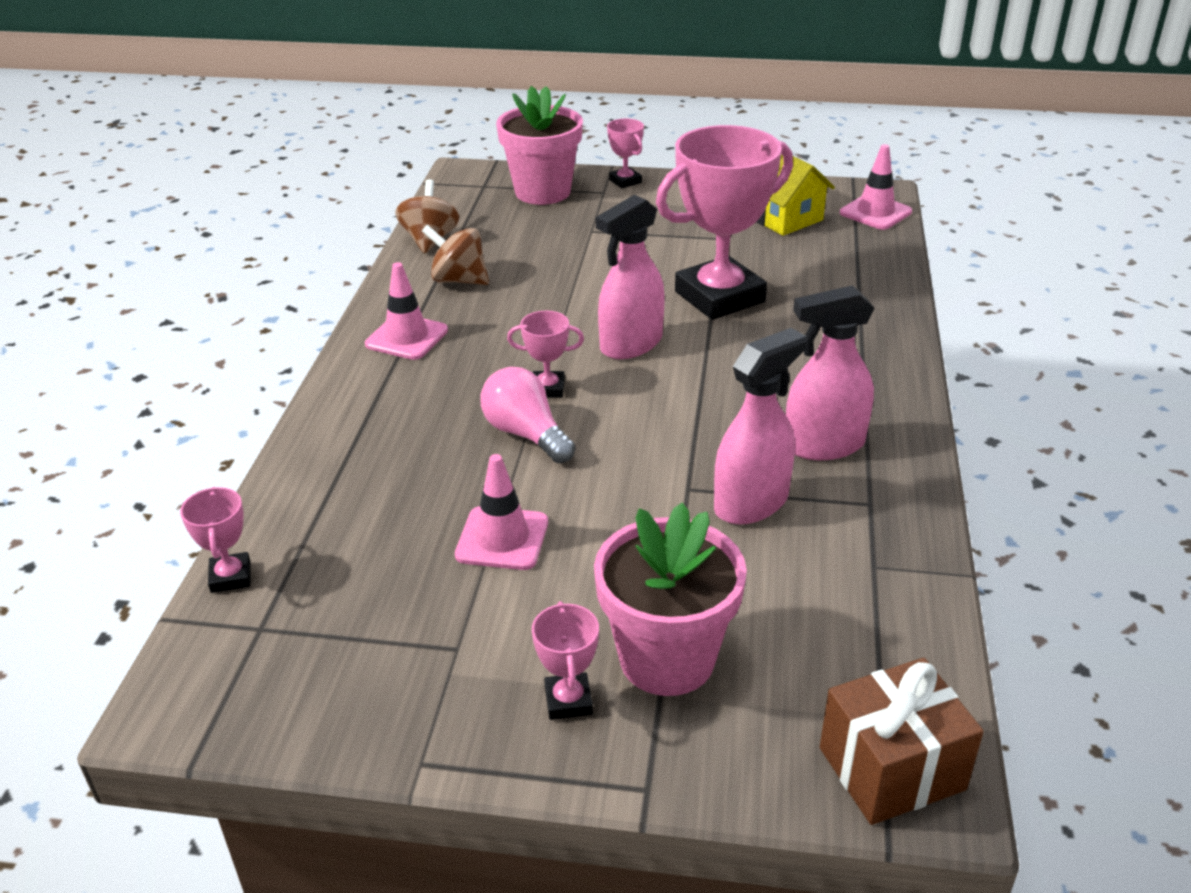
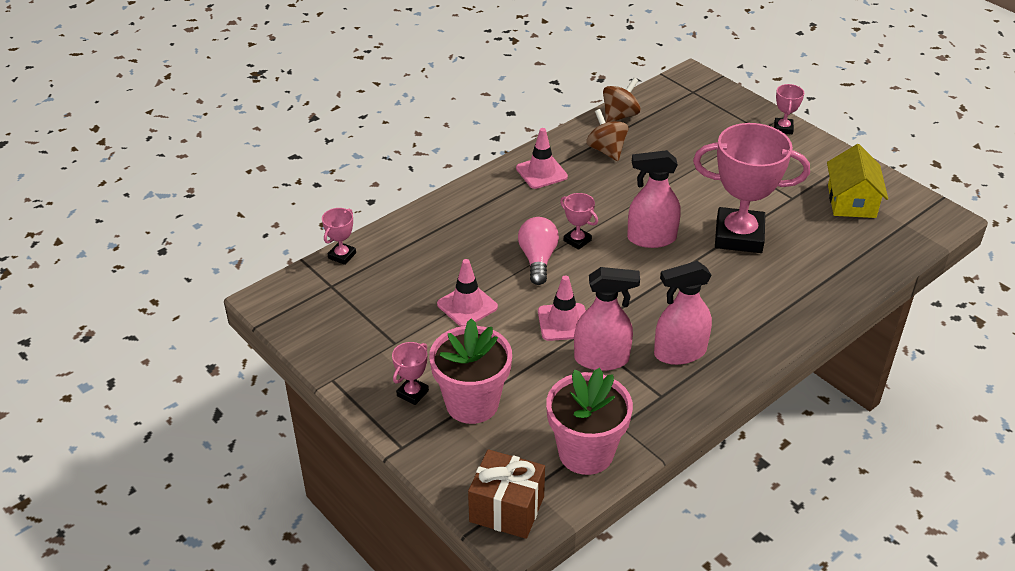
camera: 40 degrees right, 5 degrees up
(542, 192) = (722, 112): pink flower pot -> pink flower pot (586, 453)
(823, 445) = (679, 352): pink spray bottle -> pink spray bottle turned 45 degrees counterclockwise
(875, 212) = (921, 230): pink traffic cone -> pink traffic cone (563, 322)

